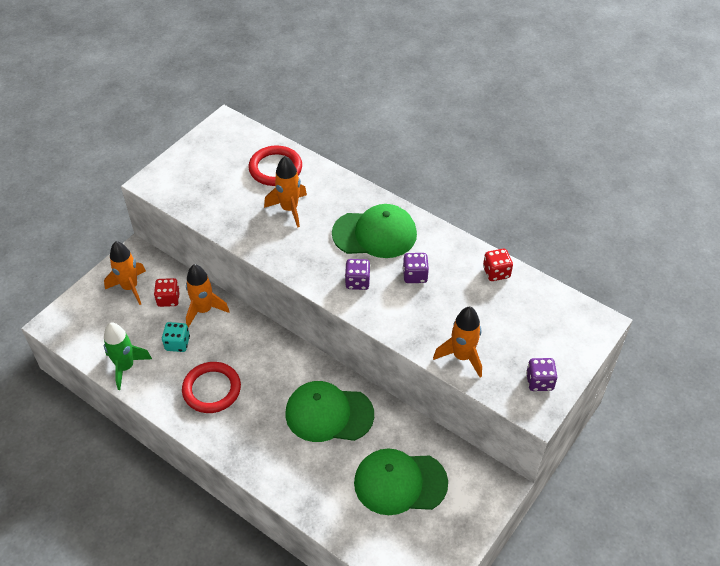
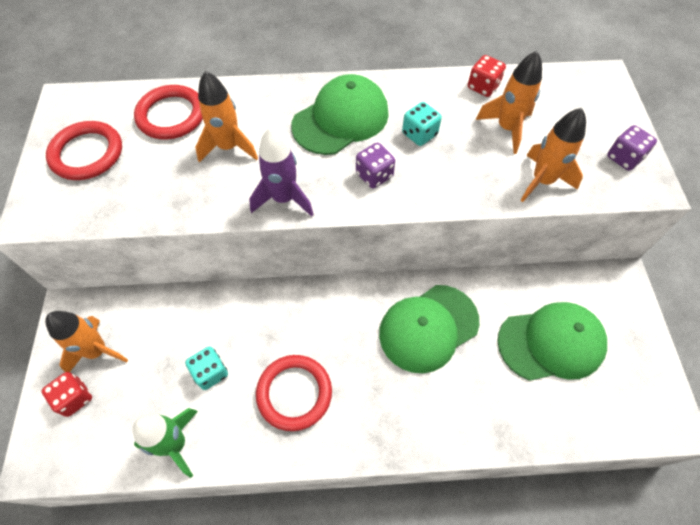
camera: 40 degrees left, 10 degrees up
(168, 299) = (155, 332): red dice -> red dice (75, 398)
(204, 310) = (206, 316): orange rocket -> orange rocket (507, 128)
(208, 163) = (87, 153): none -> red ring
(290, 260) = (284, 199): none -> purple rocket
(400, 483) = (551, 343): green cap -> green cap turned 150 degrees counterclockwise
(415, 275) = (419, 134): purple dice -> turquoise dice

